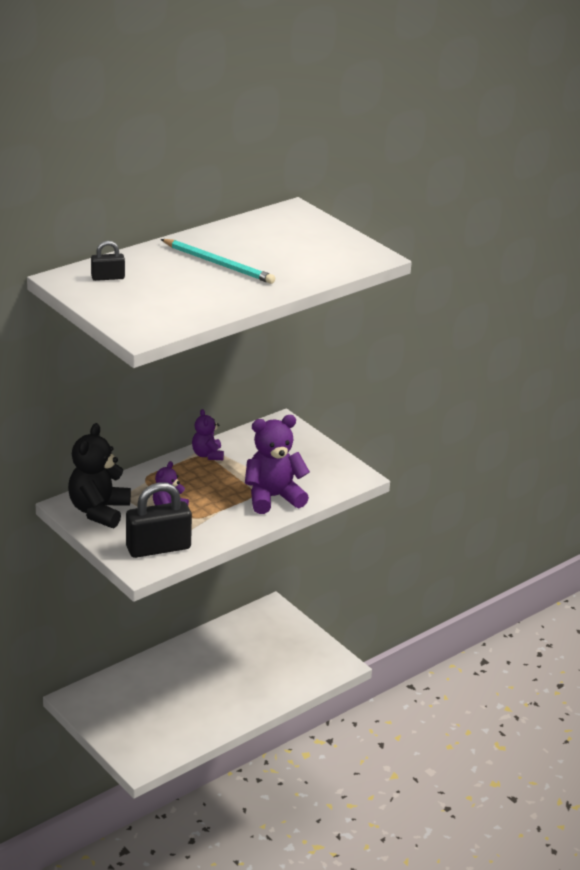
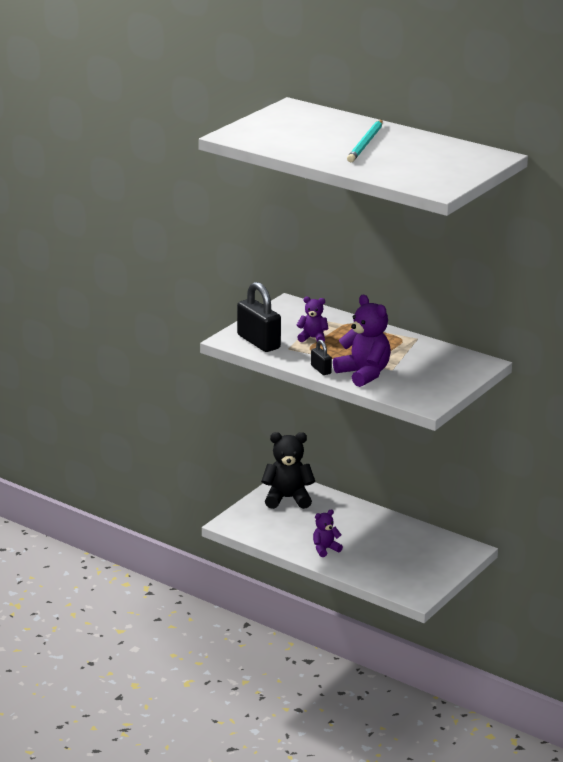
camera: 75 degrees right, 5 degrees down
(99, 511) = (290, 314): black teddy bear -> black teddy bear (287, 498)
(108, 277) = (307, 116): black padlock -> black padlock (321, 370)
(207, 455) = (404, 340): purple teddy bear -> purple teddy bear (325, 549)

